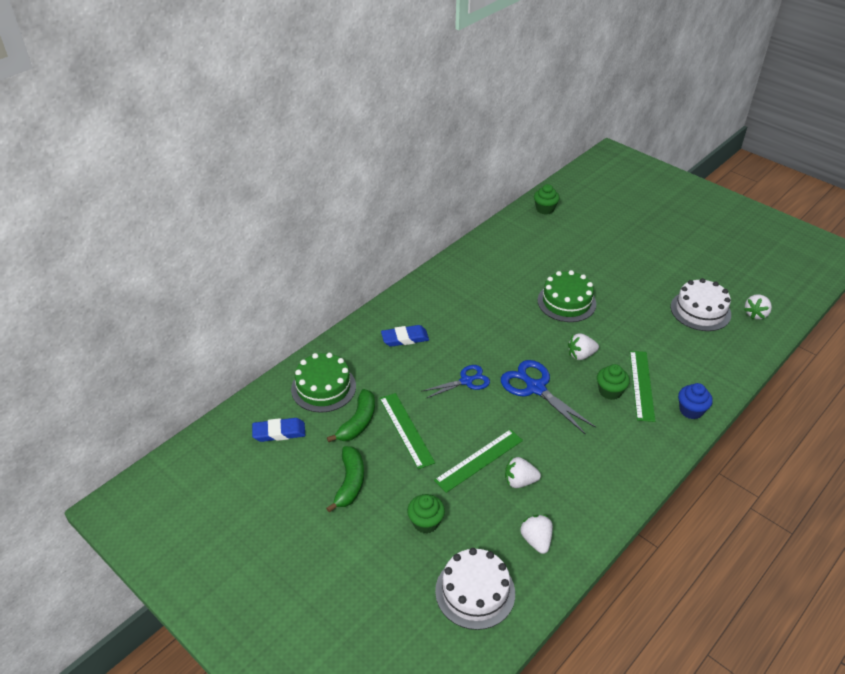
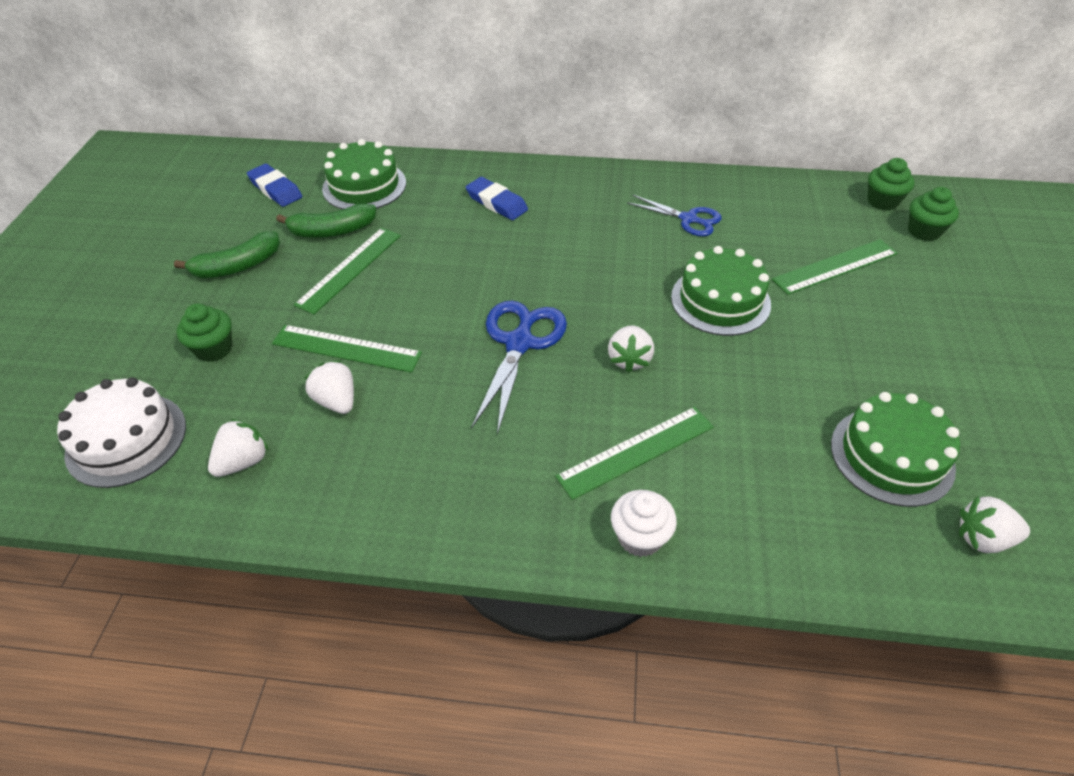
camera: 55 degrees right, 5 degrees up
(466, 381) = (473, 279): blue scissors -> blue scissors (688, 219)
(576, 253) = (835, 267): none -> green ruler
(581, 355) = (629, 359): white strawberry -> white strawberry turned 120 degrees counterclockwise
(610, 391) = (587, 421): green cupcake -> green cupcake (924, 231)
(691, 410) = (640, 537): blue cupcake -> white cupcake
(700, 310) = (891, 456): white cake -> green cake

